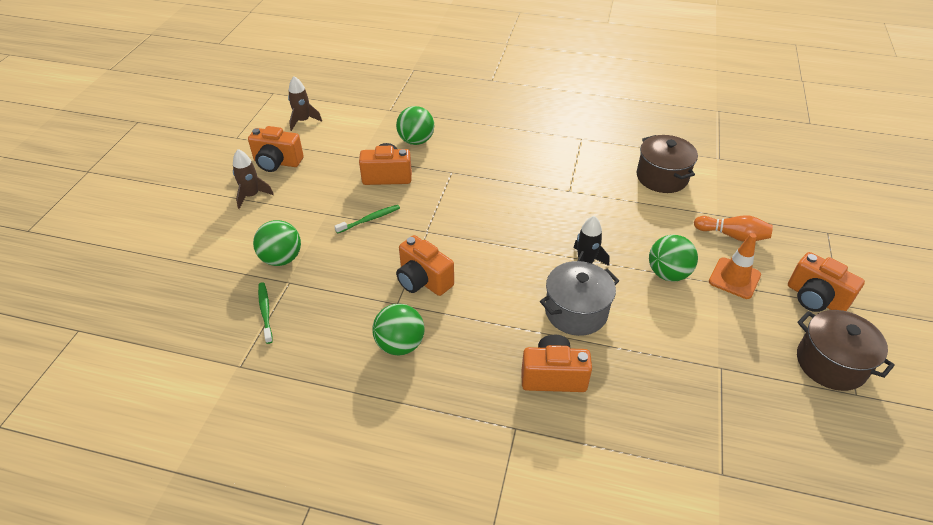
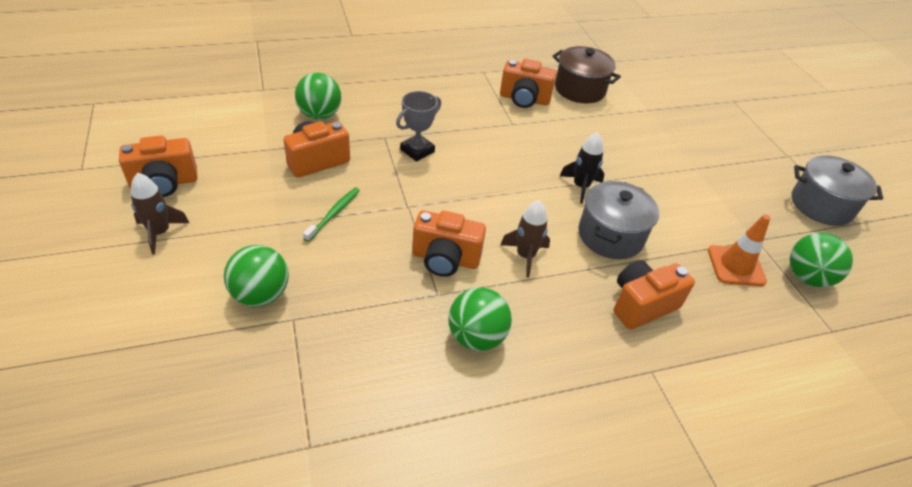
camera: 35 degrees left, 0 degrees up
(265, 311) = (290, 365): green toothbrush -> none
(303, 121) = (162, 126): brown rocket -> brown rocket (525, 256)
(469, 190) = (417, 150): none -> grey trophy
(668, 273) = (653, 173): green ball -> green ball (807, 277)
(732, 235) = (673, 124): orange bowling pin -> none
(734, 278) = (704, 160): orange traffic cone -> orange traffic cone (736, 266)
(815, 298) = (769, 157): orange camera -> orange camera (524, 99)
(830, 363) = (821, 205): brown pot -> grey pot

